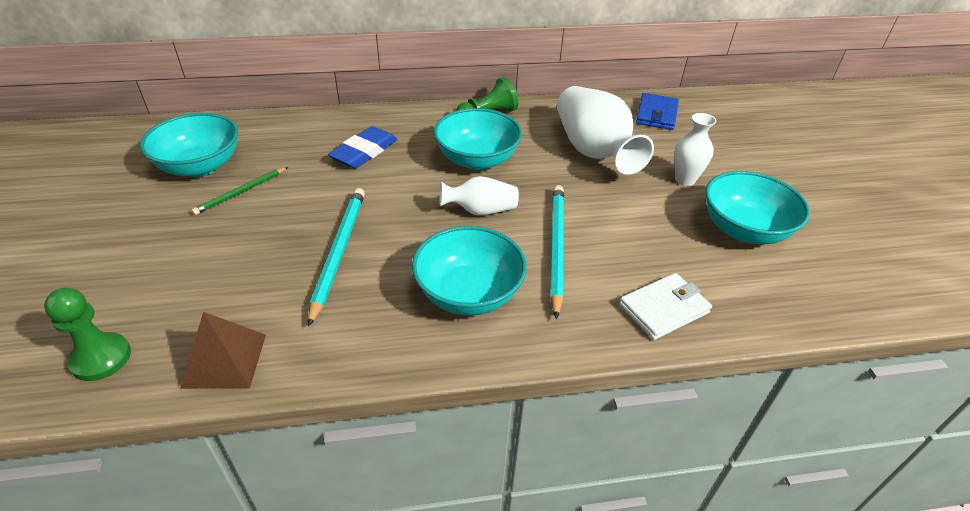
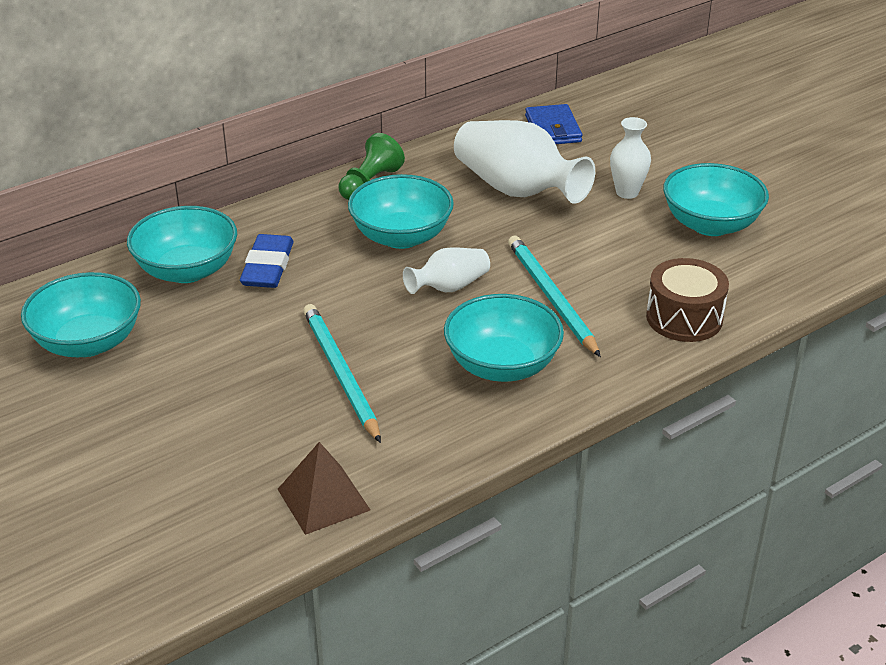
camera: 25 degrees left, 5 degrees down
(101, 358) = (198, 542): green pawn -> none
(241, 192) = (170, 353): green pencil -> none
(310, 137) = (187, 270): none -> turquoise bowl
(664, 309) = (684, 318): white wallet -> brown drum

